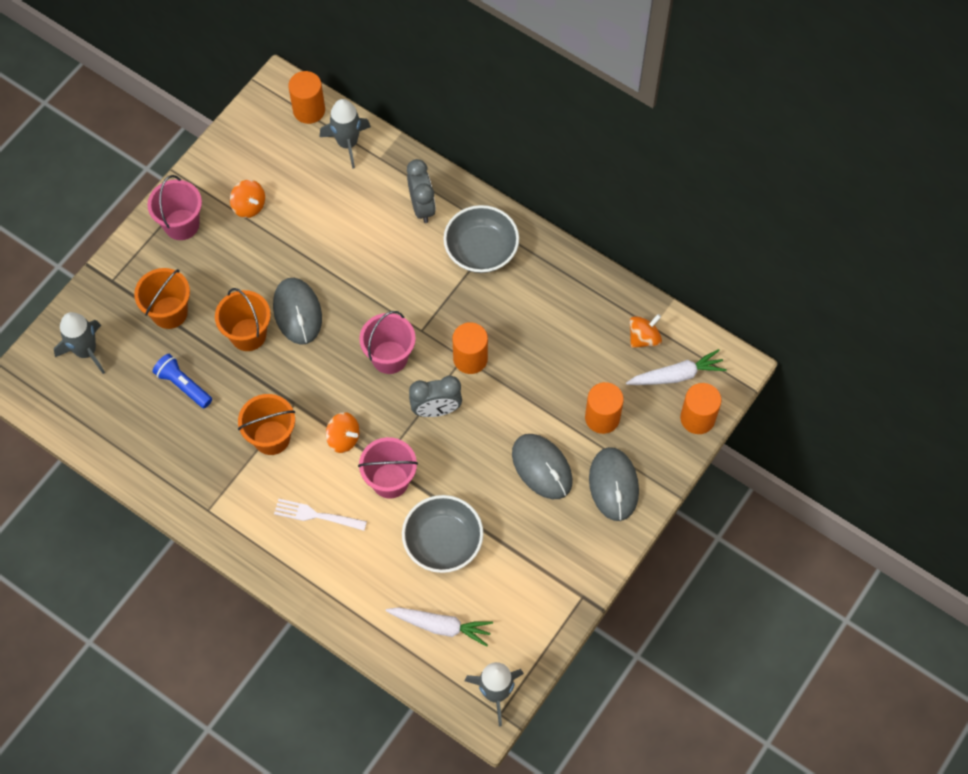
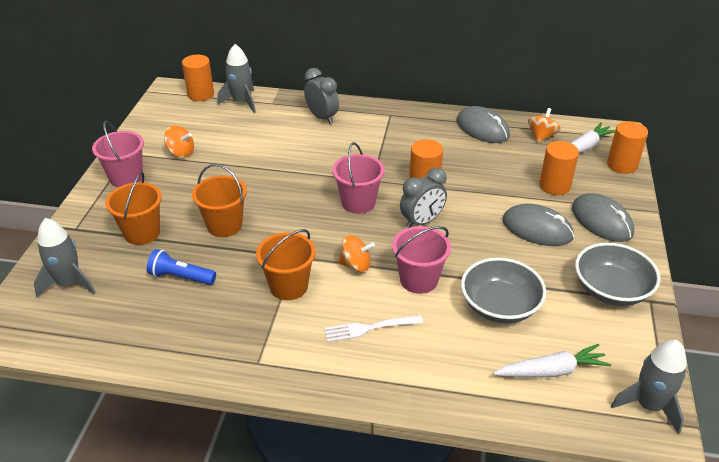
camera: 25 degrees left, 25 degrees down
(297, 312) = (260, 199): grey mouse -> grey mouse (482, 128)
(481, 250) = (384, 126): grey bowl -> grey bowl (611, 290)

